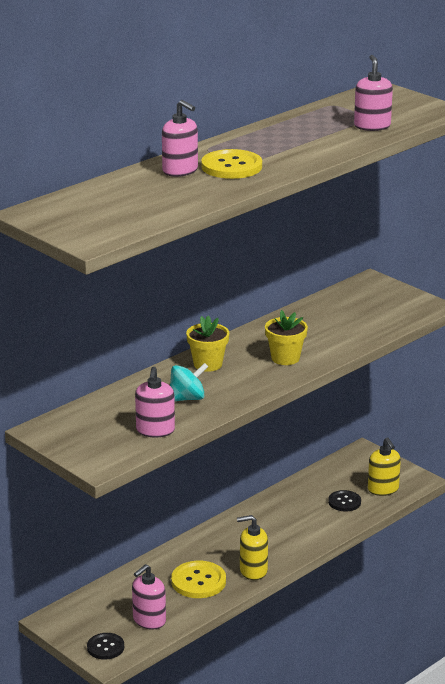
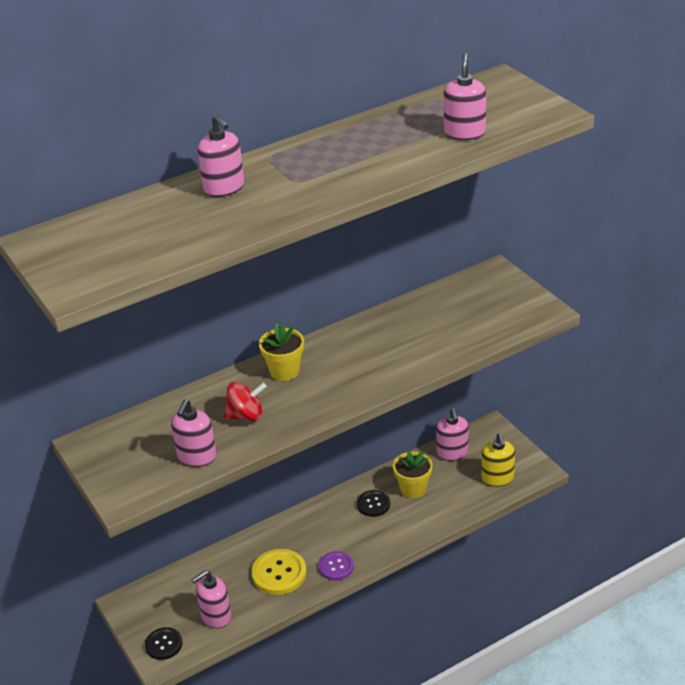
camera: 15 degrees right, 10 degrees up
(187, 398) = (246, 416): turquoise spinning top -> red spinning top
(231, 166) = (282, 185): yellow button -> none
(253, 571) = (336, 567): yellow soap dispenser -> purple button
(285, 358) = (367, 370): yellow flower pot -> yellow flower pot (413, 489)
(332, 473) = (452, 453): none -> pink soap dispenser
(344, 502) = (453, 490): black button -> black button (373, 504)

